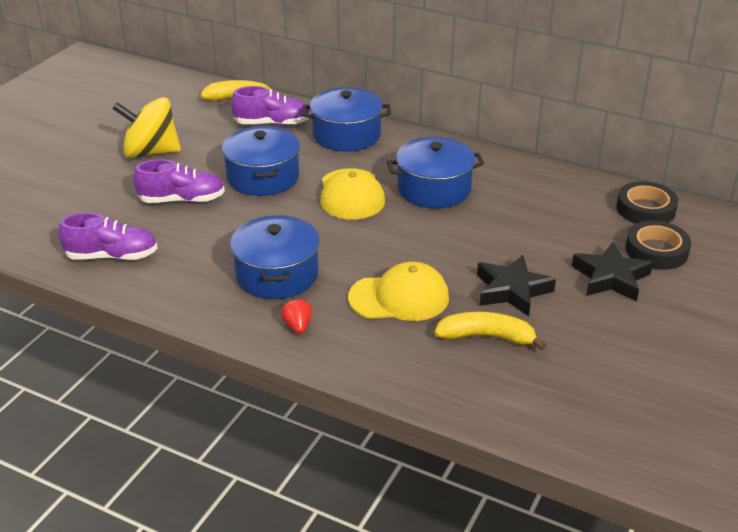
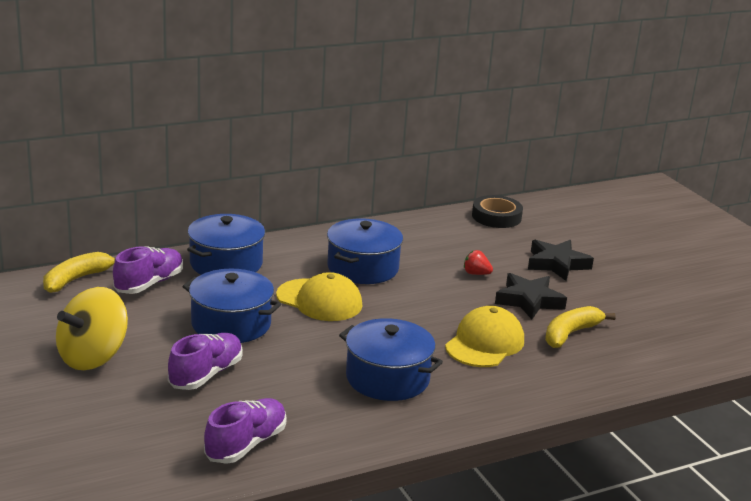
camera: 55 degrees left, 10 degrees down
(297, 326) = (469, 398): red strawberry -> red strawberry (476, 273)
(656, 251) = (546, 237): black tape -> none

